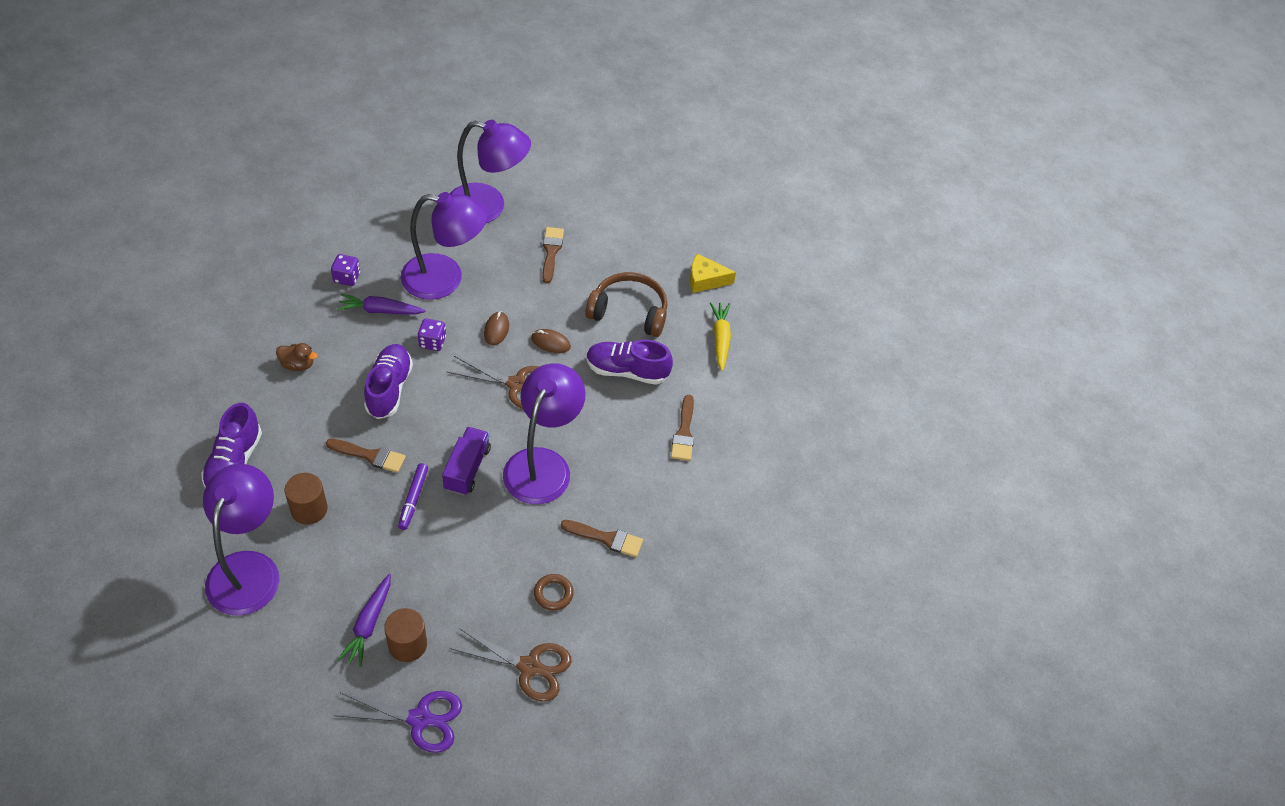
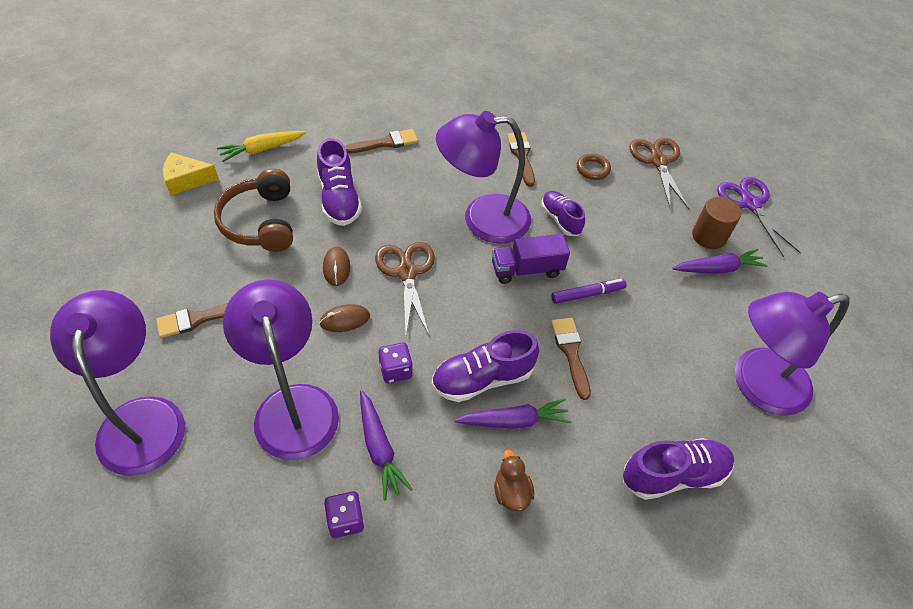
camera: 115 degrees left, 0 degrees up
(309, 509) = (663, 371): brown cylinder -> none
(344, 391) = (514, 421): none -> purple carrot
(506, 526) = (560, 219): none -> purple shoe
(705, 280) = (186, 180): yellow cheese -> yellow cheese turned 105 degrees clockwise

